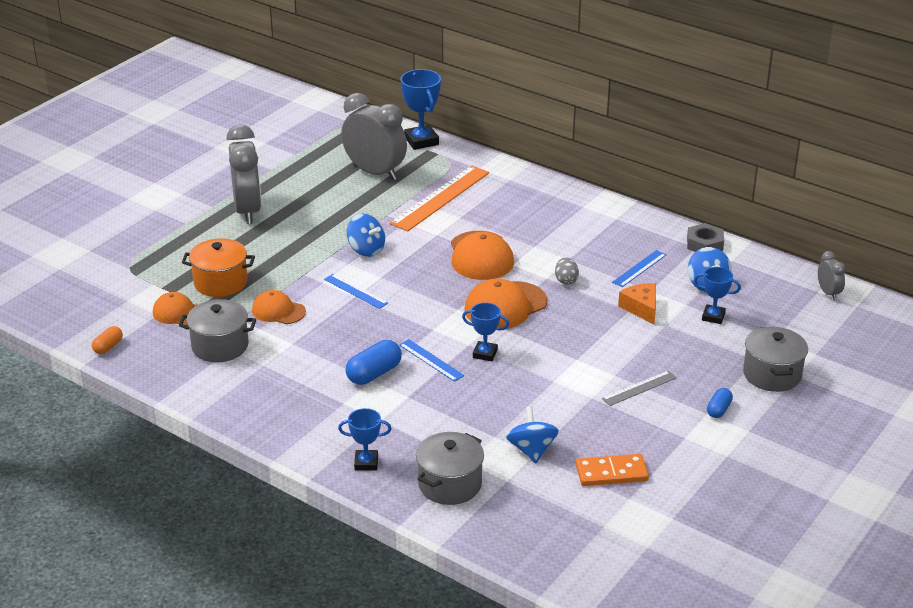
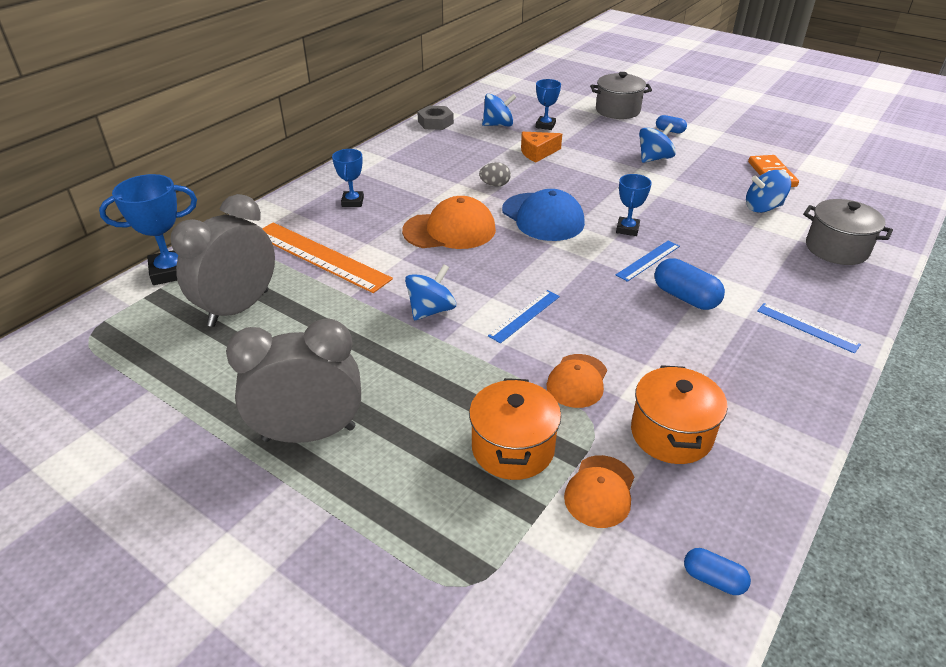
camera: 90 degrees left, 5 degrees up
(108, 347) = (713, 579): orange capsule -> blue capsule
(220, 346) = (671, 434): grey pot -> orange pot
(366, 463) = (837, 298): blue trophy -> blue trophy (352, 202)
(505, 306) = (542, 217): orange cap -> blue cap
(639, 268) = (474, 151): blue ruler -> blue ruler (807, 327)
(639, 388) = (654, 158): grey ruler -> blue spinning top
(828, 293) = (507, 85): grey clock -> none

